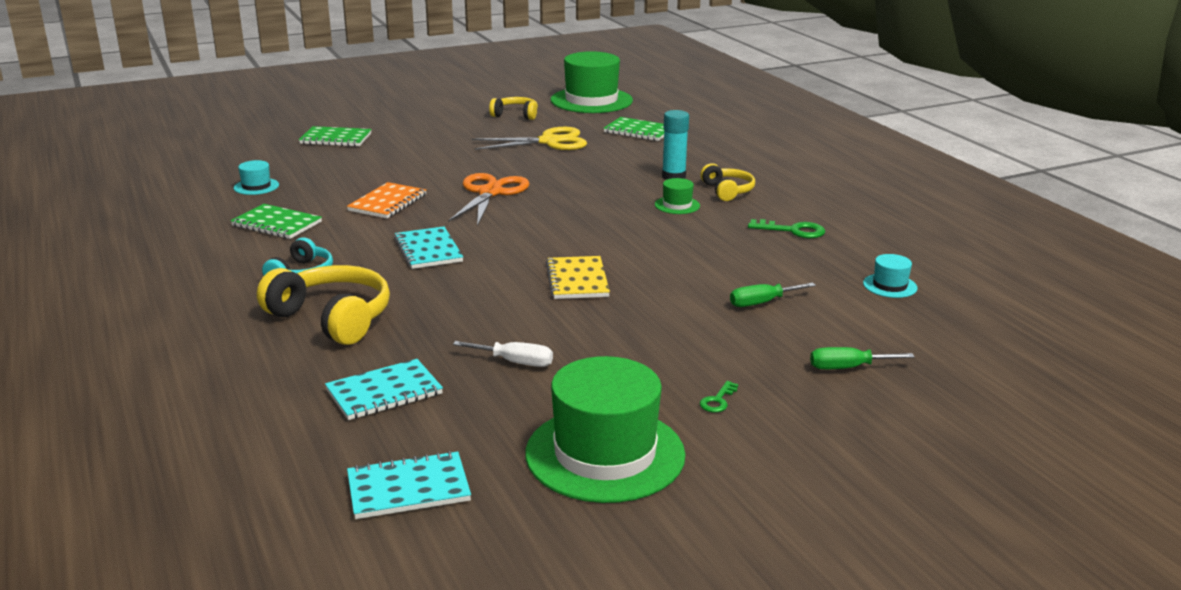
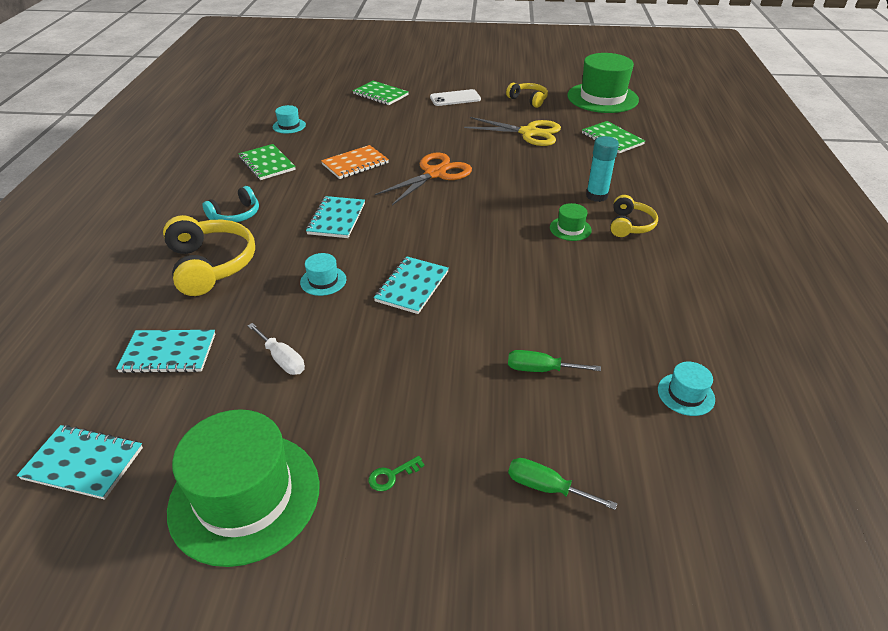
camera: 30 degrees right, 15 degrees up
(431, 127) = (455, 98): none -> white phone
(479, 298) = (323, 281): none -> turquoise hat
(577, 280) = (412, 286): yellow notebook -> turquoise notebook
(793, 231) = (649, 290): green key -> none

